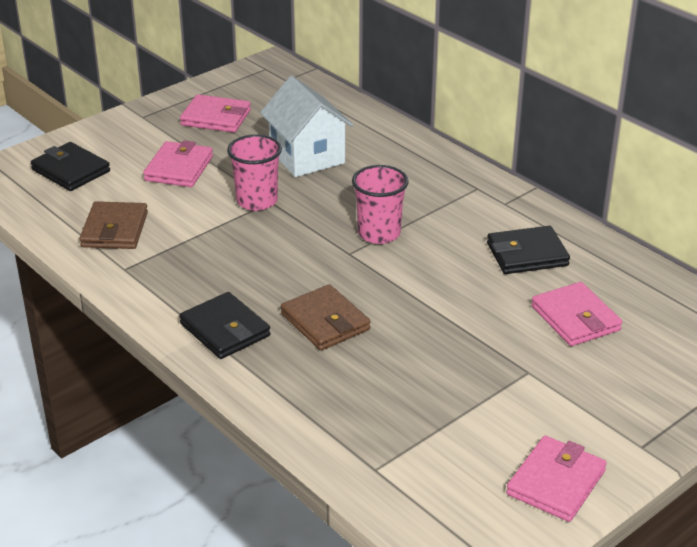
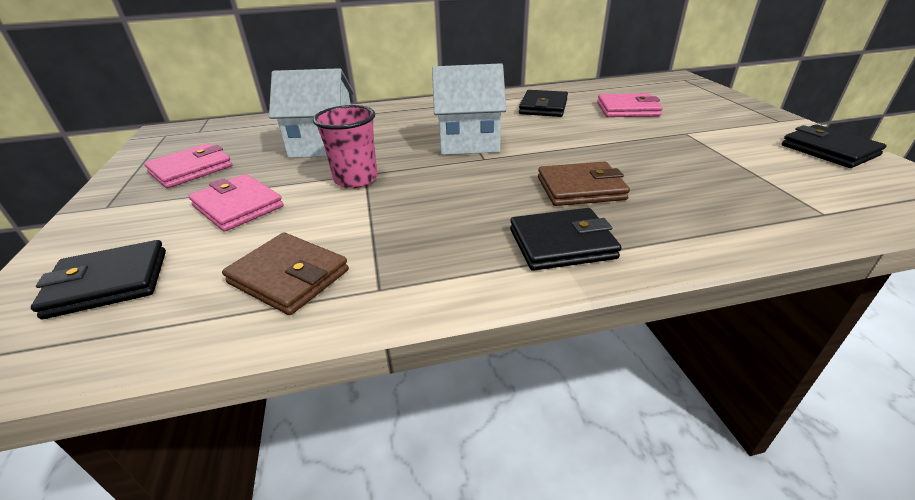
camera: 60 degrees left, 0 degrees up
(379, 233) = (468, 142): pink cup -> white house
(556, 482) = (828, 150): pink wallet -> black wallet

